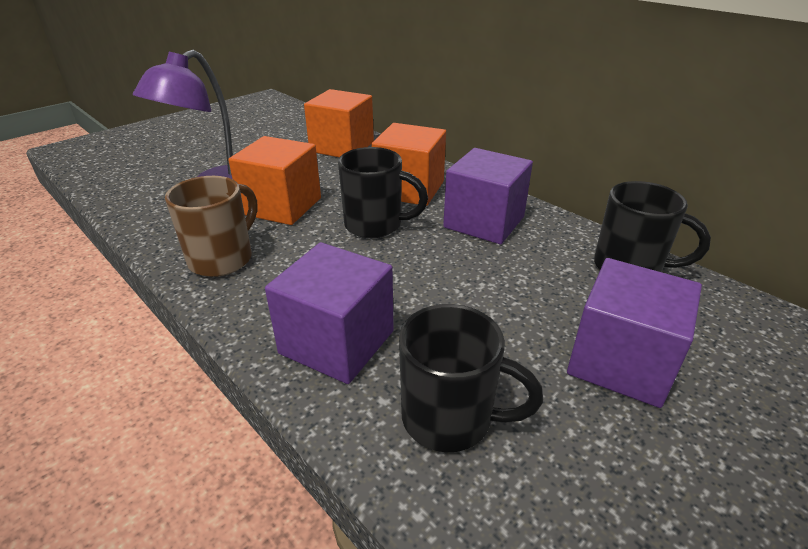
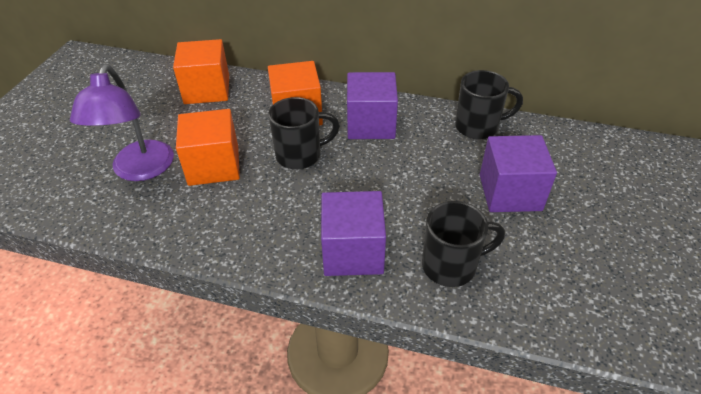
camera: 30 degrees left, 10 degrees up
(223, 258) = (215, 228): brown mug -> none

